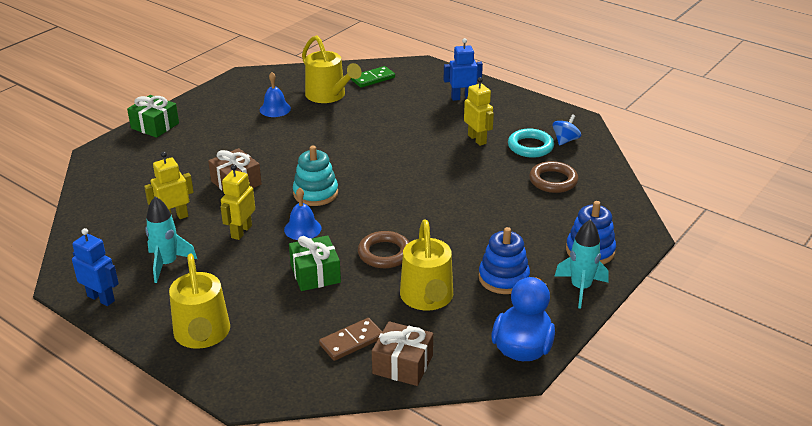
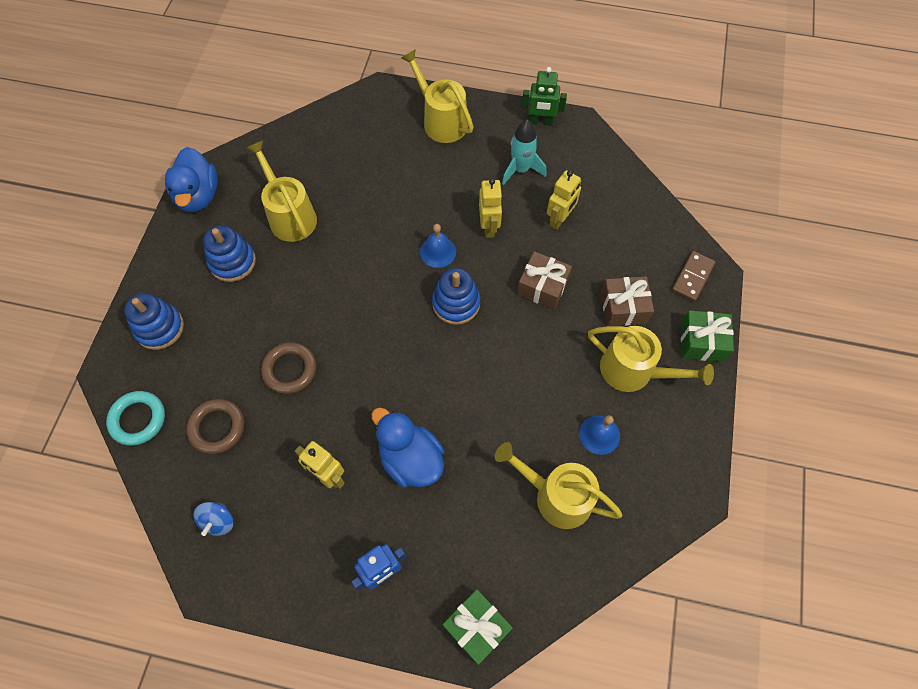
camera: 155 degrees right, 30 degrees up
(101, 298) = (540, 122): blue robot -> green robot
(219, 126) = (633, 371): none -> yellow watering can
(315, 193) = (456, 303): turquoise stacking toy -> blue stacking toy
(315, 274) = (394, 205): green gift -> green gift (476, 627)
(351, 341) = (330, 155): brown domino -> brown domino (692, 277)
(373, 79) = (525, 569): green domino -> none
(384, 253) = (348, 250): brown ring -> brown ring (289, 370)
(402, 364) = (283, 150): brown gift -> brown gift (623, 307)
(413, 131) = (410, 459): none -> blue duck
(530, 146) = (259, 487): turquoise ring -> turquoise ring (138, 419)
(580, 288) = (161, 276): turquoise rocket -> none

